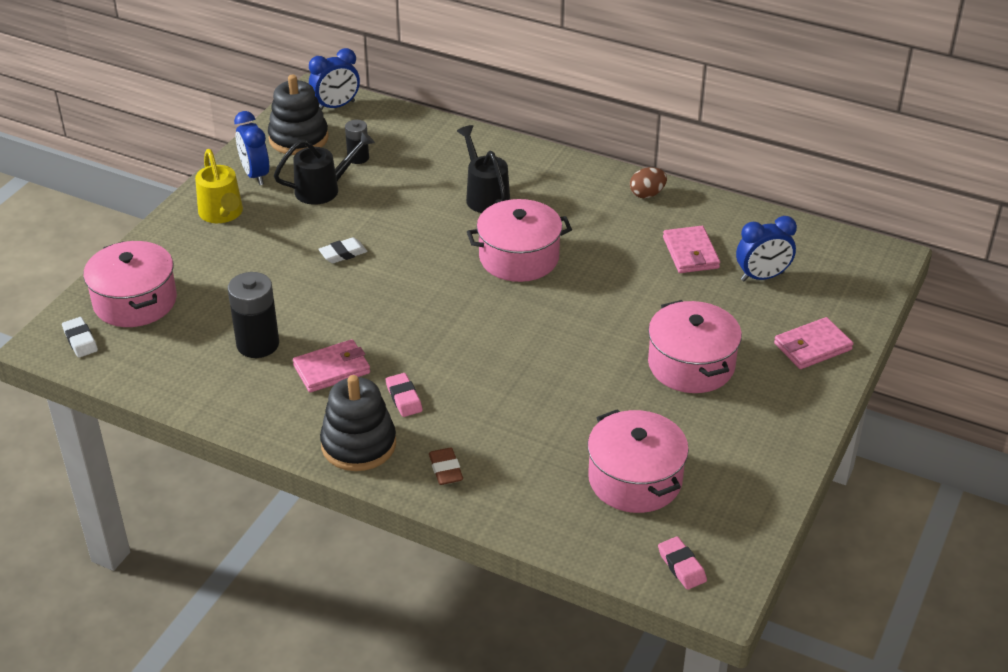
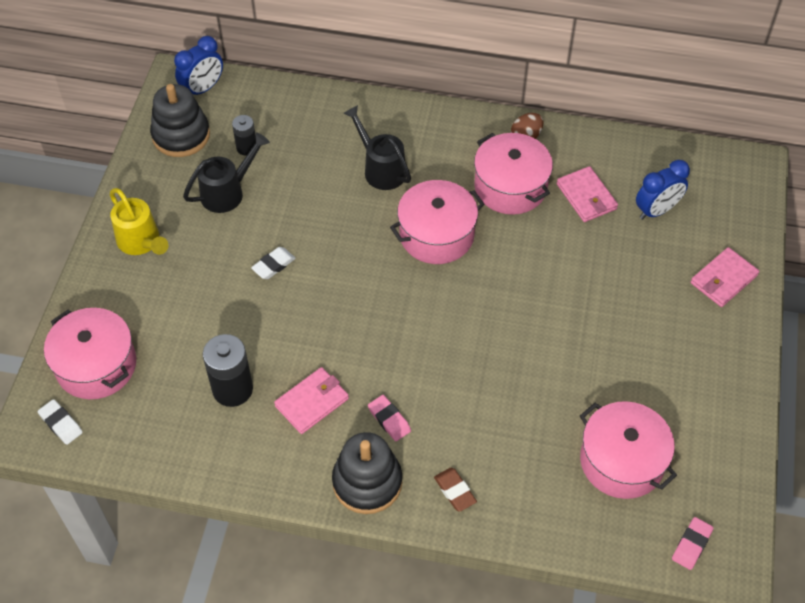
camera: 15 degrees left, 15 degrees up
(255, 175) = (155, 188): blue clock -> none
(681, 566) = (691, 545): pink eraser -> pink eraser turned 75 degrees clockwise
(691, 365) = (628, 323): pink pot -> pink pot (510, 187)

